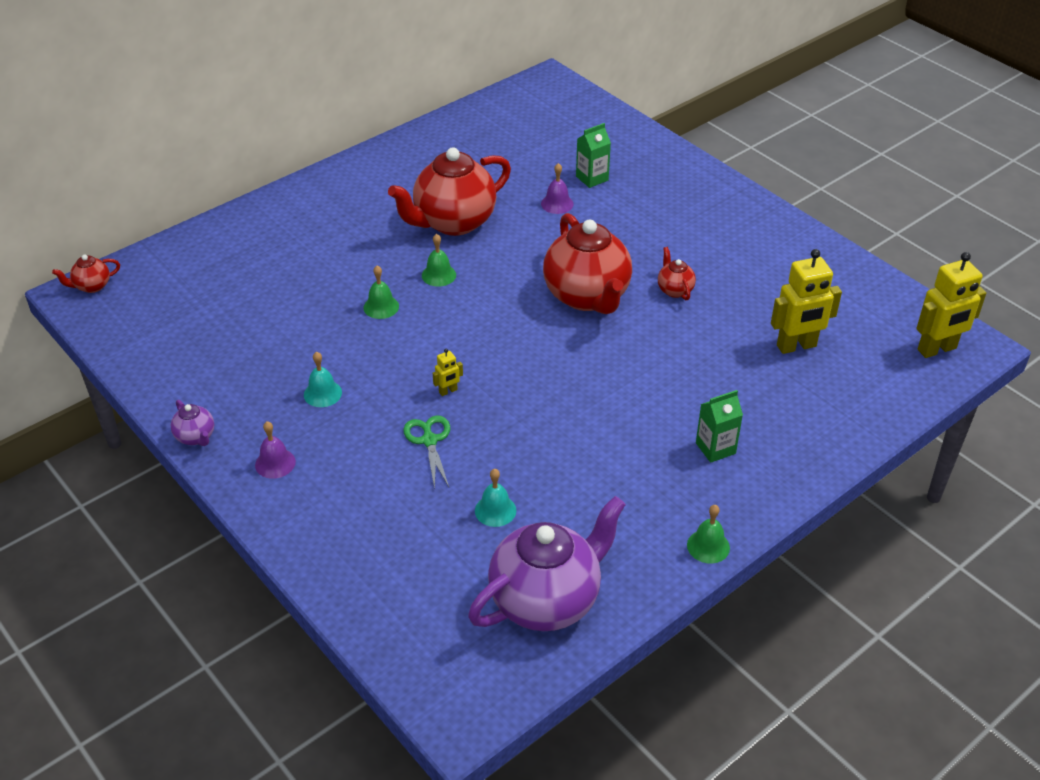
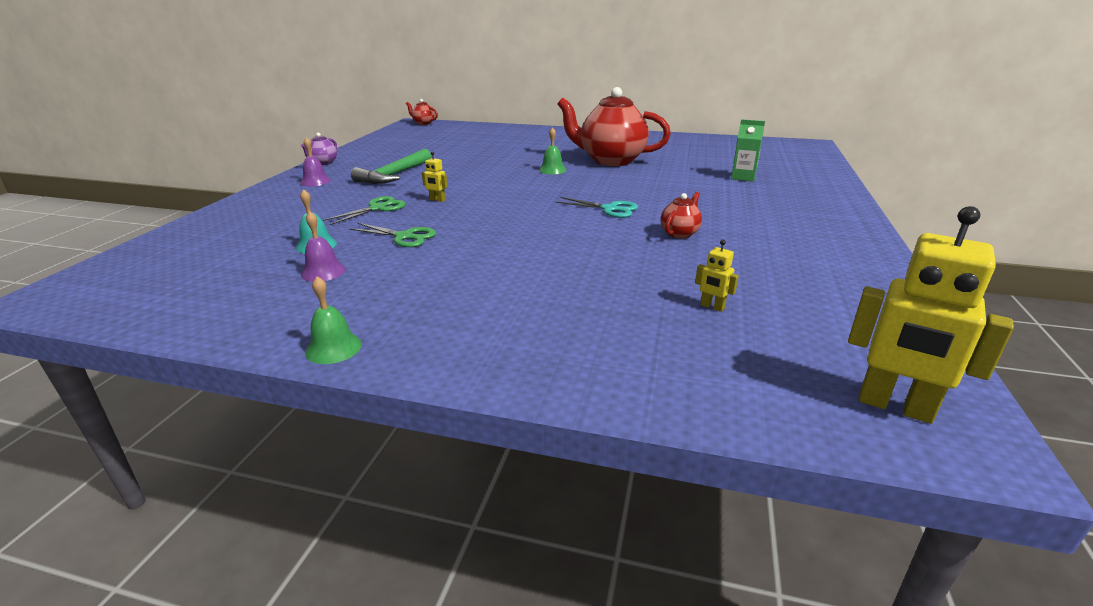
camera: 55 degrees right, 15 degrees down
(322, 393) = (394, 175): turquoise bell -> green hammer
(381, 307) = (496, 166): green bell -> none
(529, 446) = (404, 237): none -> green scissors
(546, 600) = (210, 292): purple teapot -> none
(557, 204) = (691, 176): purple bell -> purple bell (323, 272)
(587, 296) = (610, 209): red teapot -> turquoise scissors
(715, 448) = (492, 309): green carton -> none
(796, 346) = (712, 307): yellow robot -> yellow robot, size x0.46

